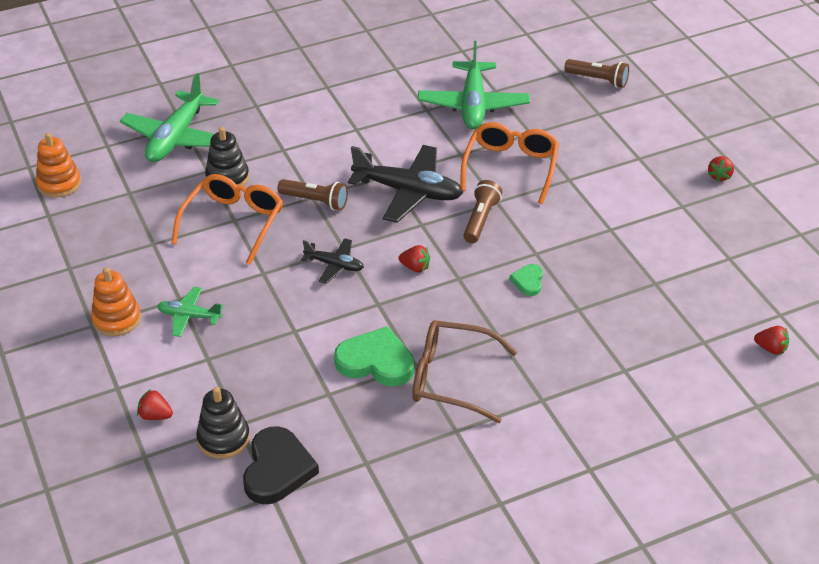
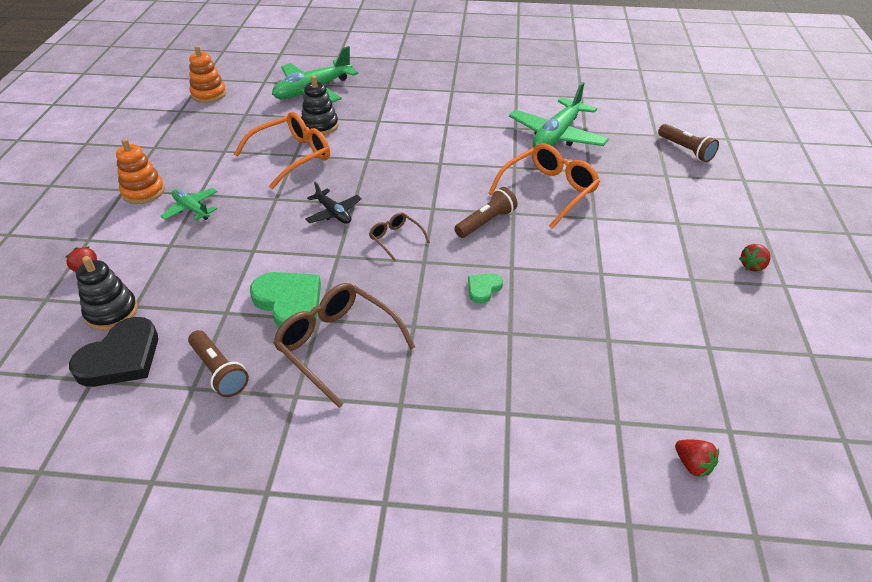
camera: 30 degrees right, 0 degrees up
(315, 201) = (366, 162): brown flashlight -> brown flashlight (219, 371)
(408, 191) = (445, 180): black plane -> none
(415, 267) = (395, 239): red strawberry -> brown glasses

